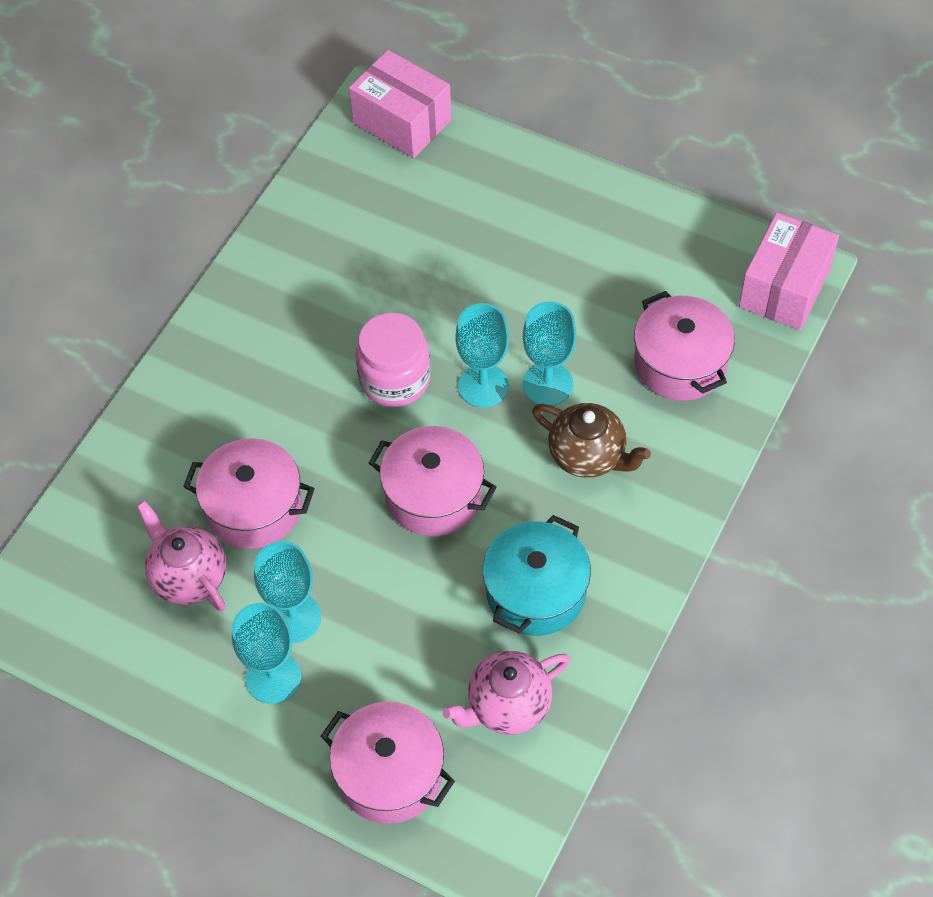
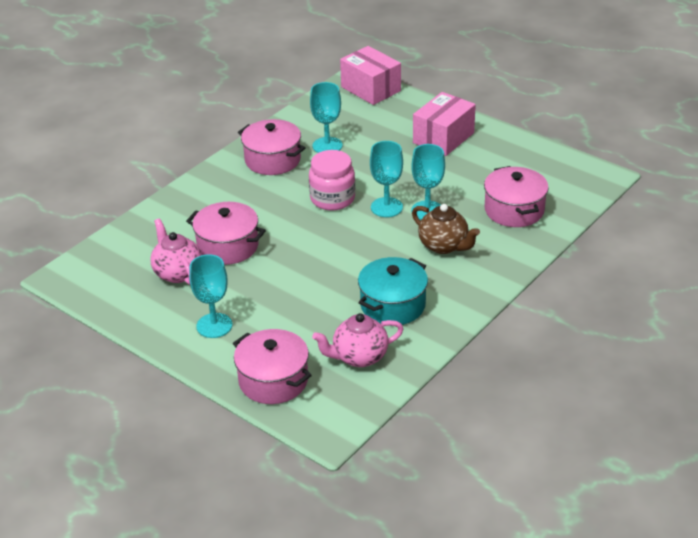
camera: 10 degrees right, 20 degrees down
(293, 618) = (236, 299): turquoise goblet -> turquoise goblet (327, 146)
(433, 495) = (341, 253): pink pot -> pink pot (272, 160)
(784, 288) = (589, 183): pink box -> pink box (443, 138)

